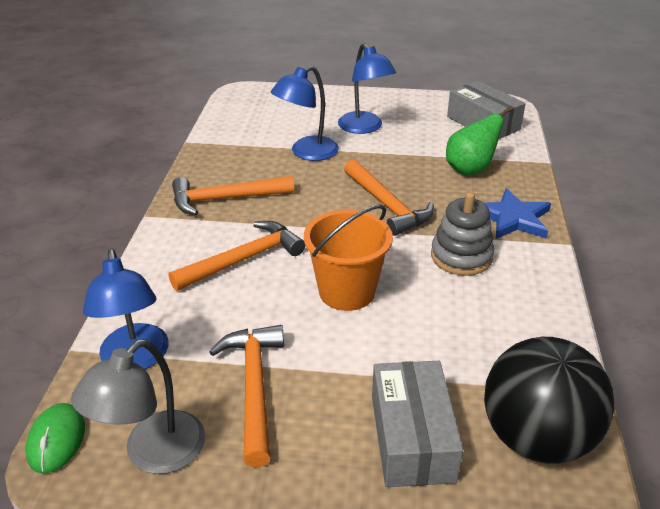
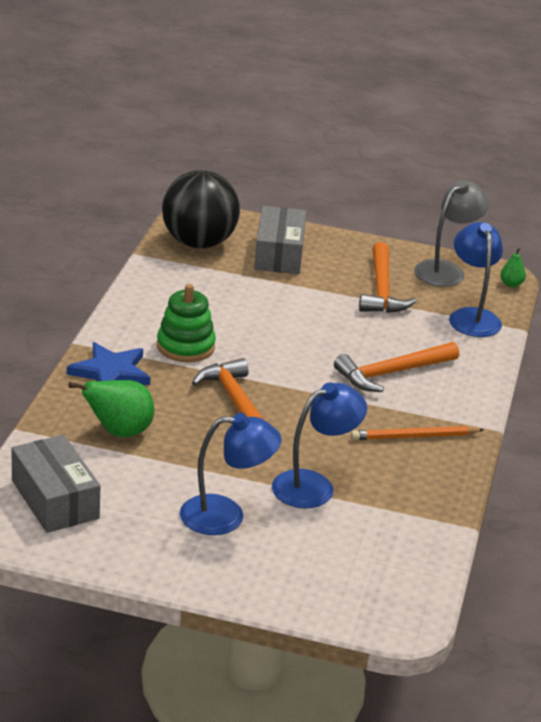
camera: 175 degrees left, 5 degrees down
(56, 440) = (511, 284): green mouse -> green pear
(225, 199) = (414, 437): orange hammer -> orange pencil
(347, 292) = (301, 335): orange bucket -> none
(364, 128) = (226, 516): blue lamp -> blue lamp turned 105 degrees clockwise
(461, 256) = (185, 346): grey stacking toy -> green stacking toy

